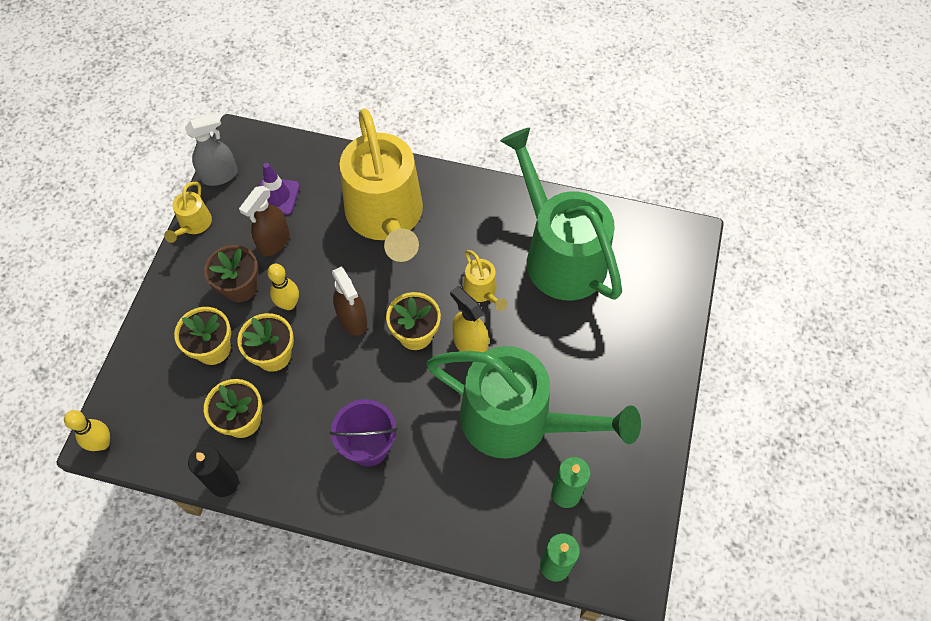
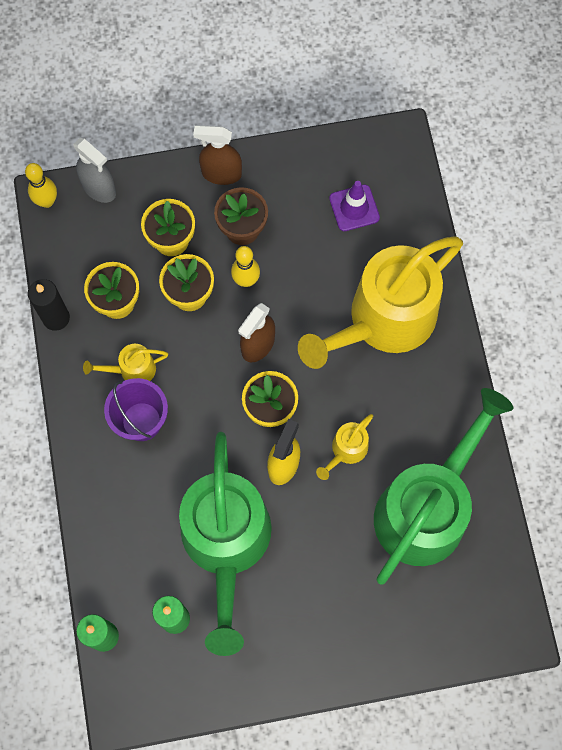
camera: 65 degrees right, 10 degrees up
(193, 225) = (286, 152): yellow watering can -> yellow watering can (132, 370)
(220, 175) = (350, 145): grey spray bottle -> grey spray bottle (99, 188)
(274, 242) = (303, 232): brown spray bottle -> brown spray bottle (221, 173)

